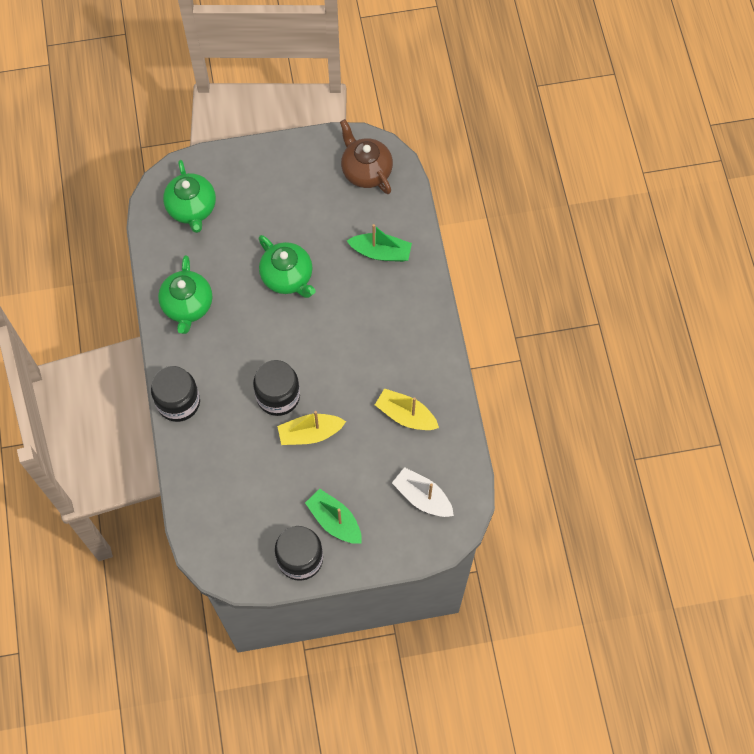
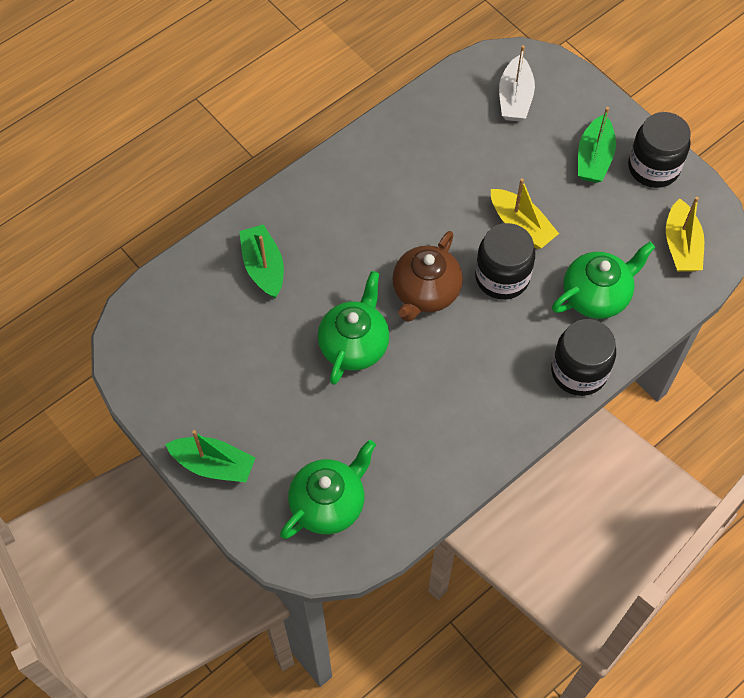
camera: 120 degrees left, 5 degrees down
(187, 306) = (459, 431): green teapot -> green teapot (596, 295)
(259, 159) = (213, 465): none -> green boat
(366, 171) = (163, 337): brown teapot -> brown teapot (425, 292)
(406, 415) = (440, 152): yellow boat -> yellow boat (681, 246)

